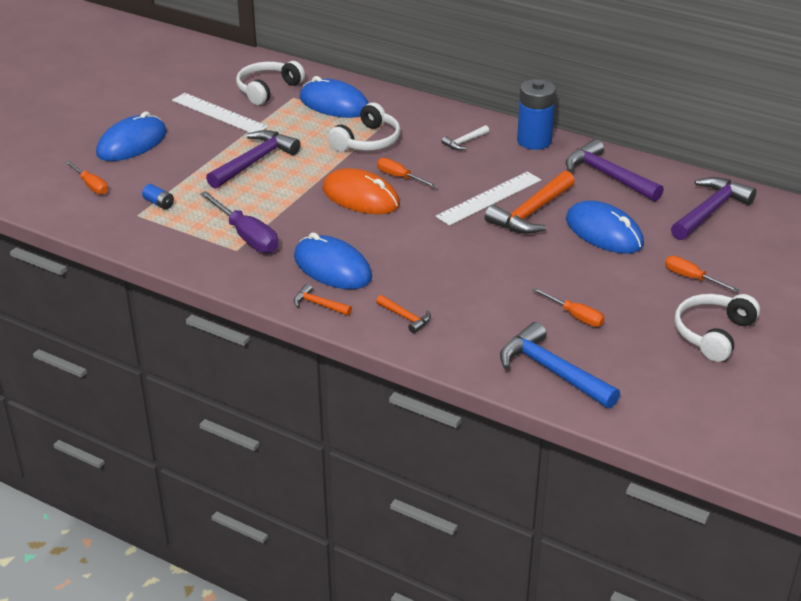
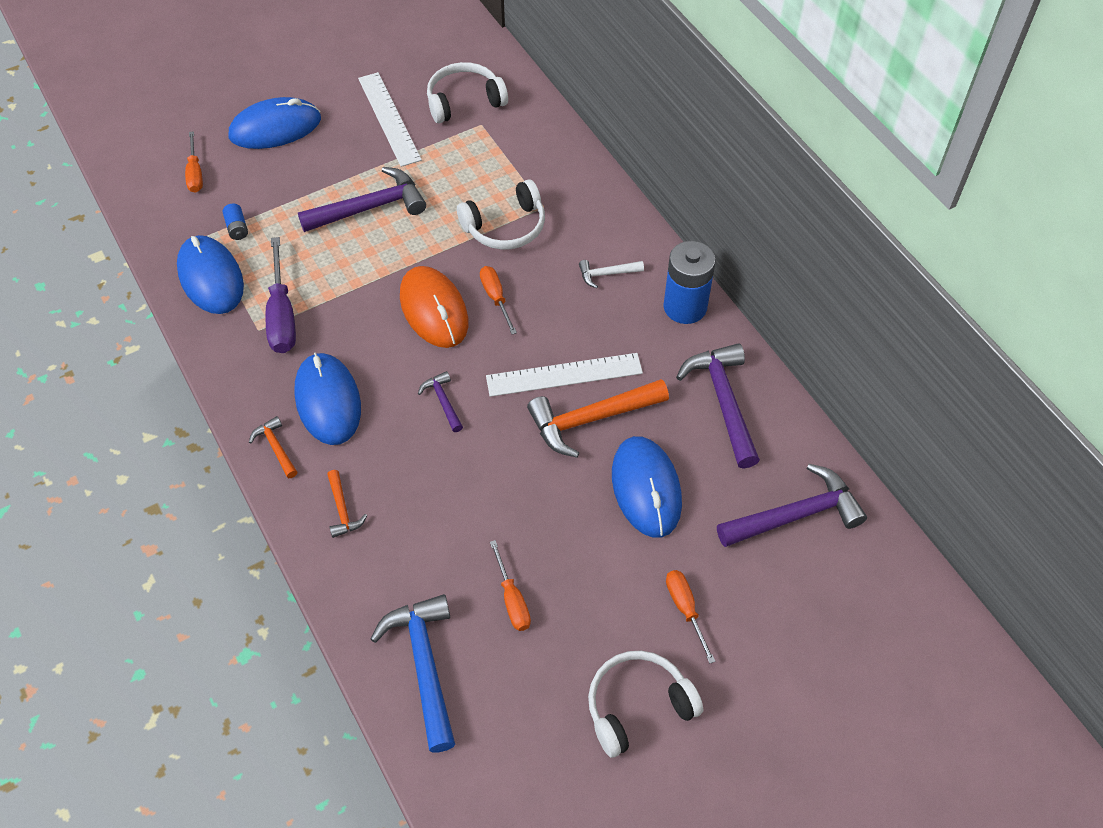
camera: 30 degrees right, 20 degrees up
(334, 104) = (515, 153): blue mouse -> blue mouse (210, 278)
(418, 239) = (443, 401): none -> purple hammer

